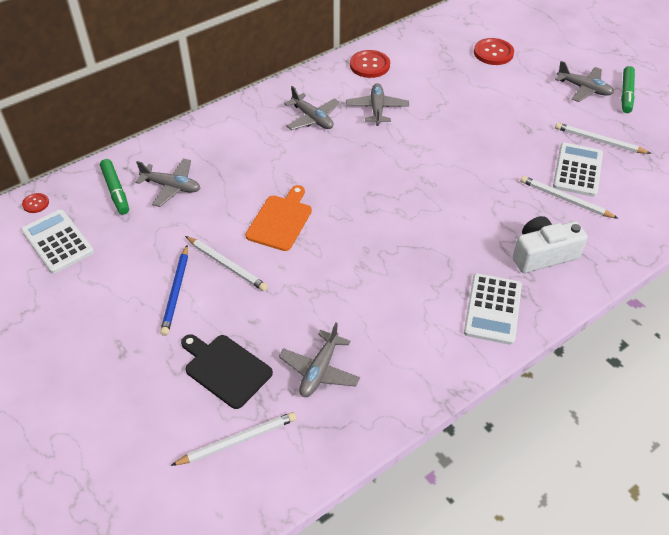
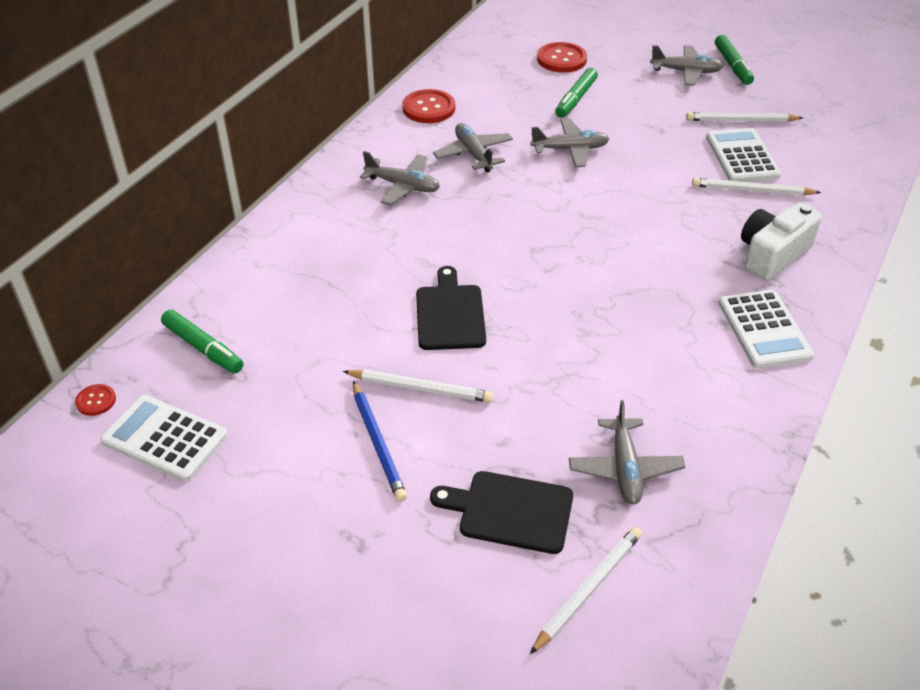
camera: 25 degrees left, 5 degrees down
(172, 187) = (278, 319): grey plane -> grey plane (570, 149)
(280, 220) = (450, 314): orange cutting board -> black cutting board
(481, 87) = (576, 99): none -> green marker

